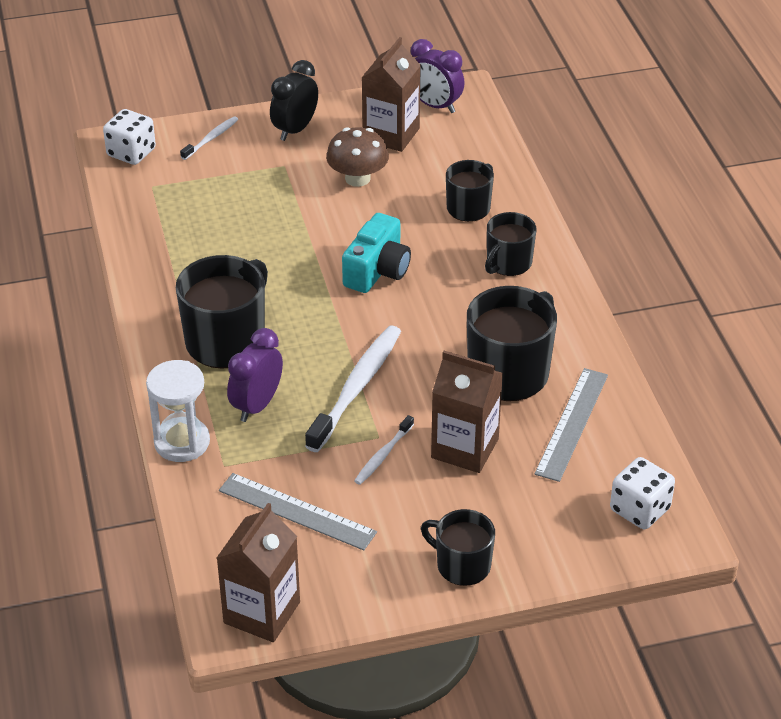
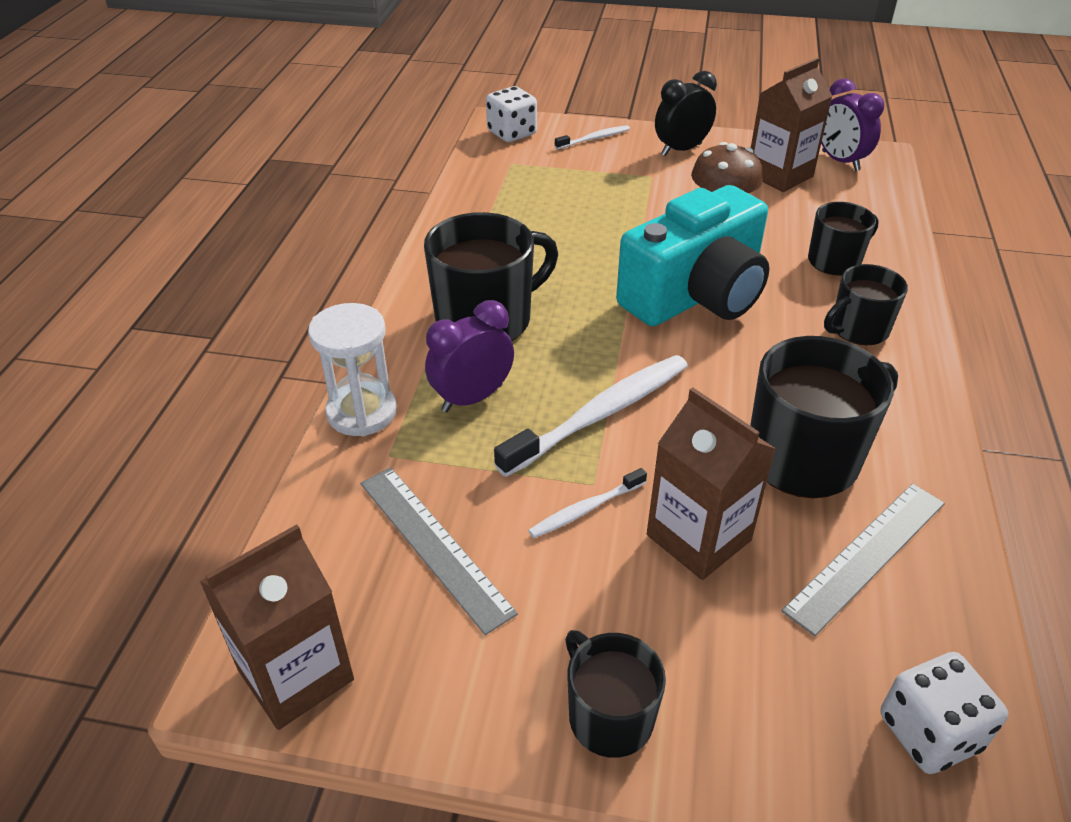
camera: 25 degrees right, 0 degrees up
(377, 271) = (696, 295): turquoise camera -> turquoise camera, size x1.64

